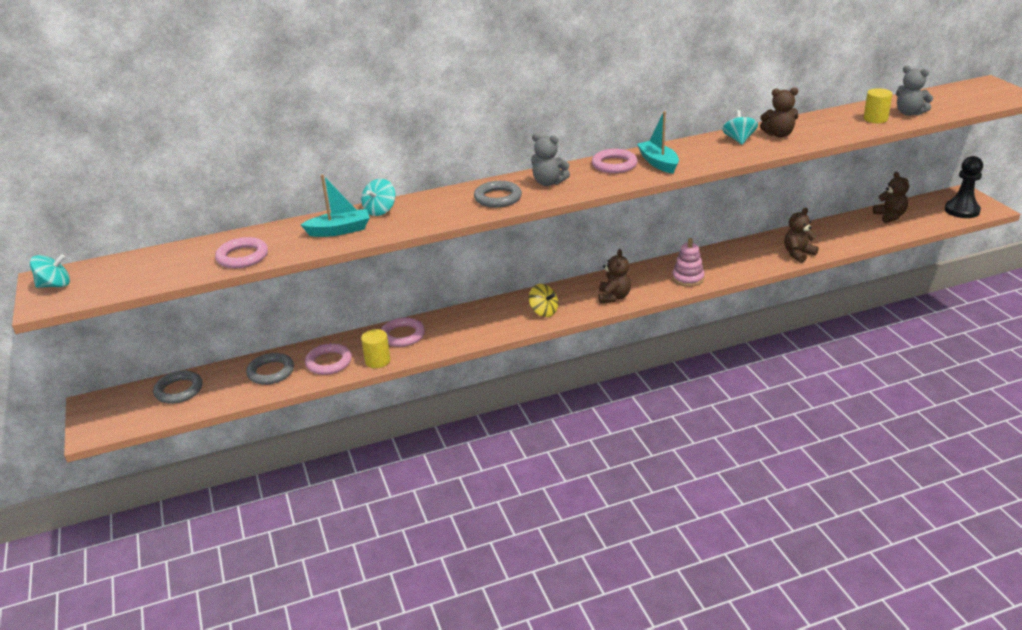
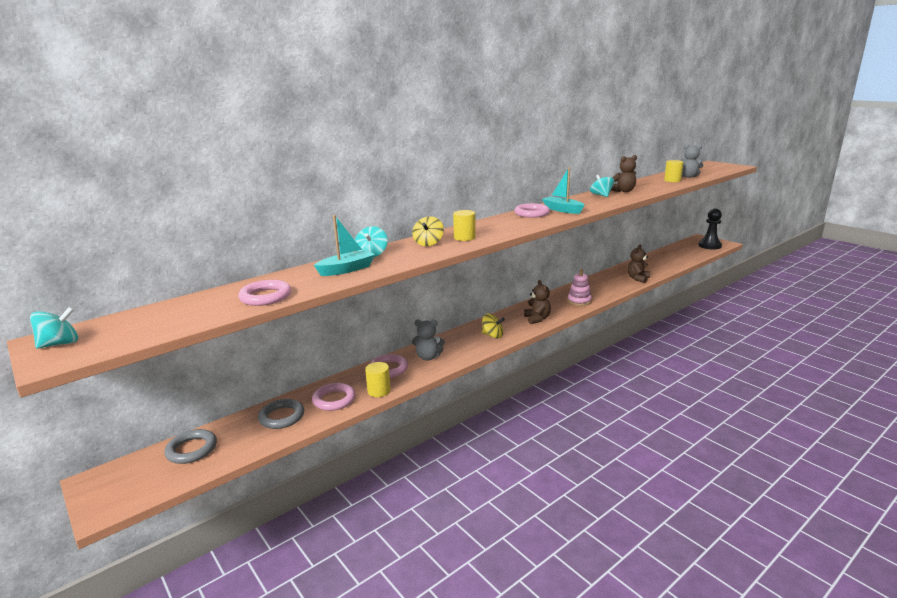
camera: 20 degrees left, 10 degrees down
(451, 201) = (428, 243): none -> yellow spinning top
(498, 198) = (464, 237): grey ring -> yellow cylinder
(548, 183) = (494, 226): grey teddy bear -> grey teddy bear (428, 357)
(890, 216) = (672, 253): brown teddy bear -> none

